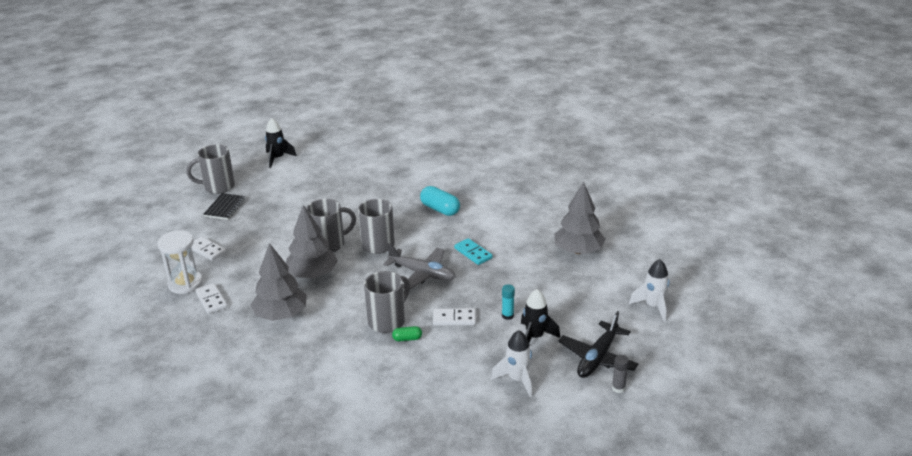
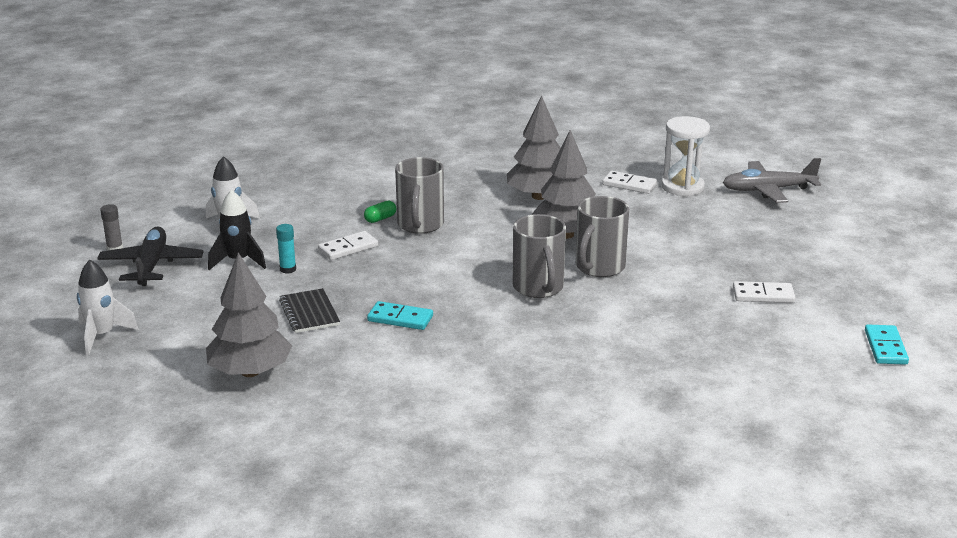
camera: 145 degrees right, 5 degrees down
(207, 250) = (725, 217): white domino -> white domino (763, 295)
(218, 187) = (870, 280): grey mug -> none
(225, 207) = (804, 261): black notebook -> black notebook (309, 313)
(277, 158) = (885, 347): black rocket -> turquoise domino
(422, 274) = (438, 276): grey plane -> grey plane (767, 190)
(440, 209) = (518, 360): turquoise capsule -> none

